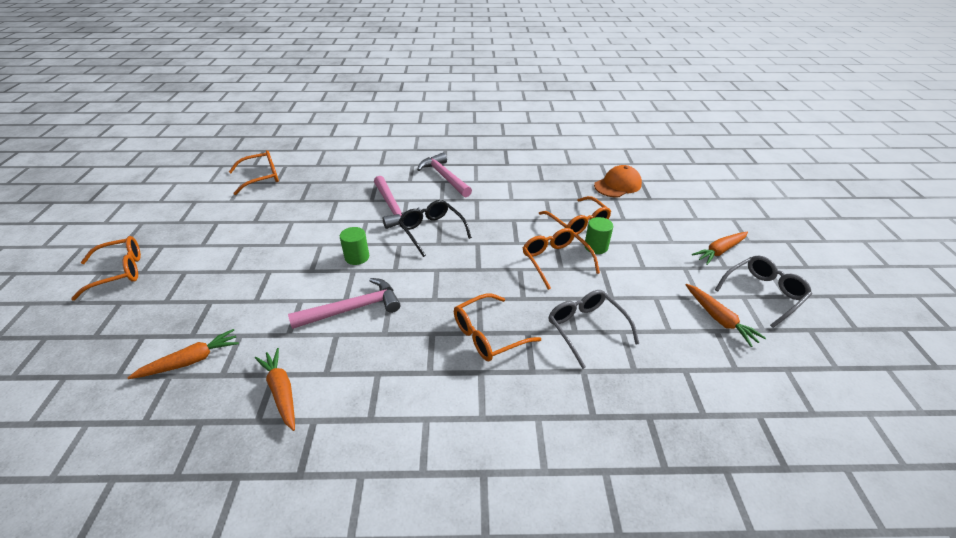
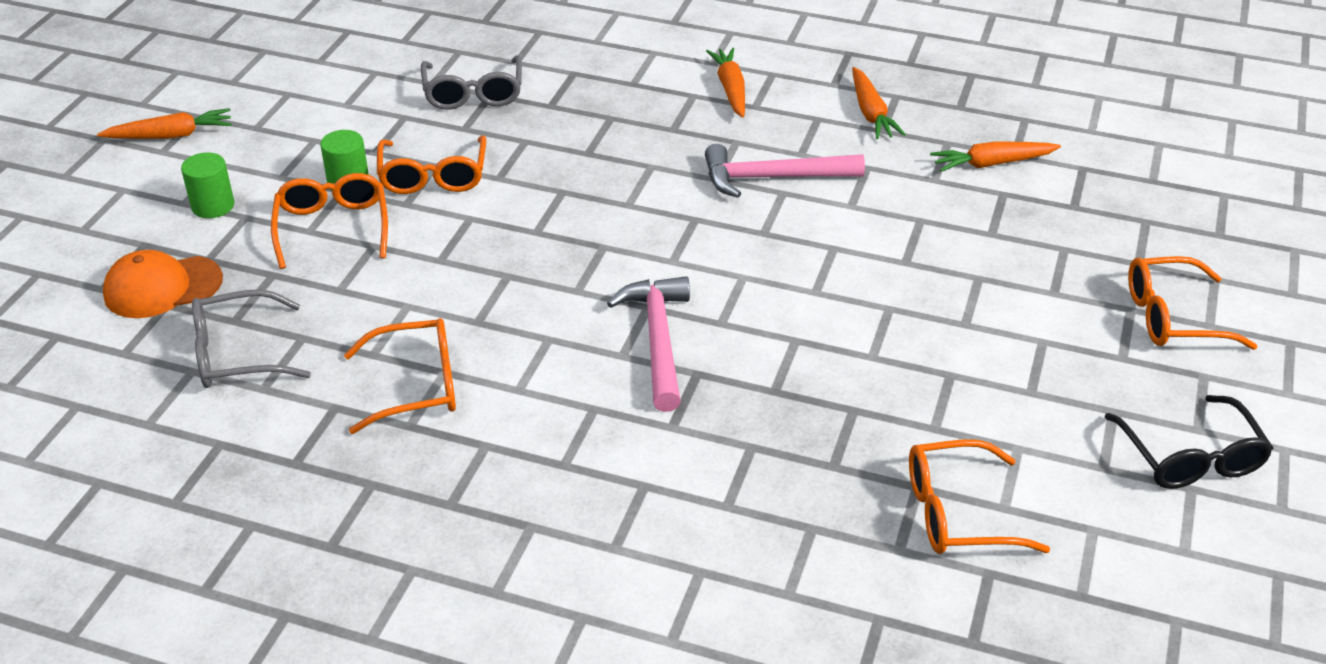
camera: 160 degrees left, 0 degrees up
(357, 257) = (752, 252): green cylinder -> green cylinder (213, 206)
(431, 231) = (603, 271): black glasses -> black glasses (1190, 457)
(444, 177) = (508, 400): pink hammer -> none
(488, 335) = (602, 112): orange glasses -> orange glasses (417, 386)
(719, 319) = (299, 69): orange carrot -> orange carrot (730, 89)
(763, 293) = (201, 79): grey glasses -> grey glasses (237, 354)

